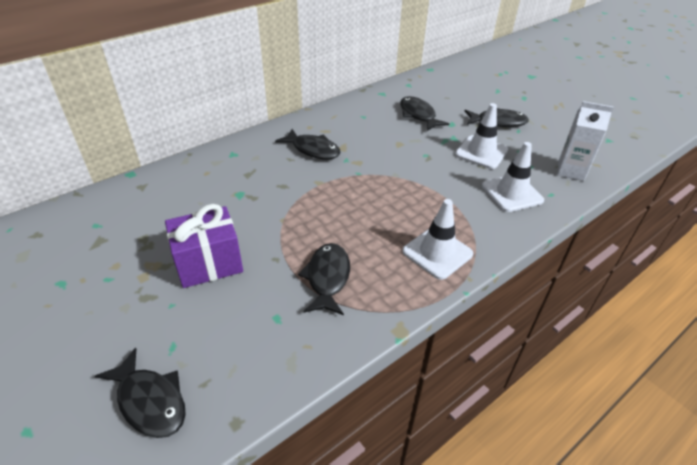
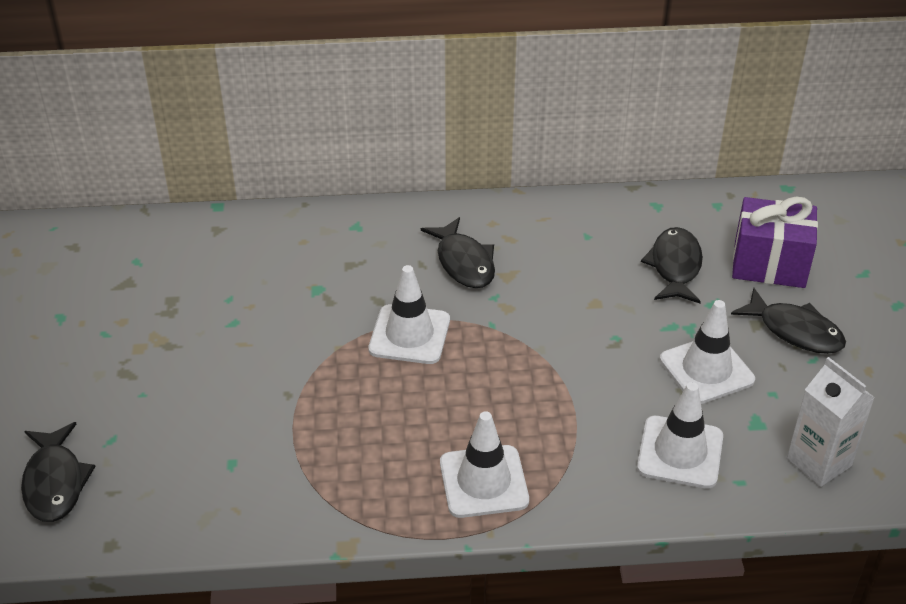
camera: 35 degrees right, 0 degrees up
(209, 263) = (213, 365): purple gift -> purple gift (769, 264)
(318, 196) = (409, 335): none -> white traffic cone
(327, 278) = (324, 446): black fish -> none

